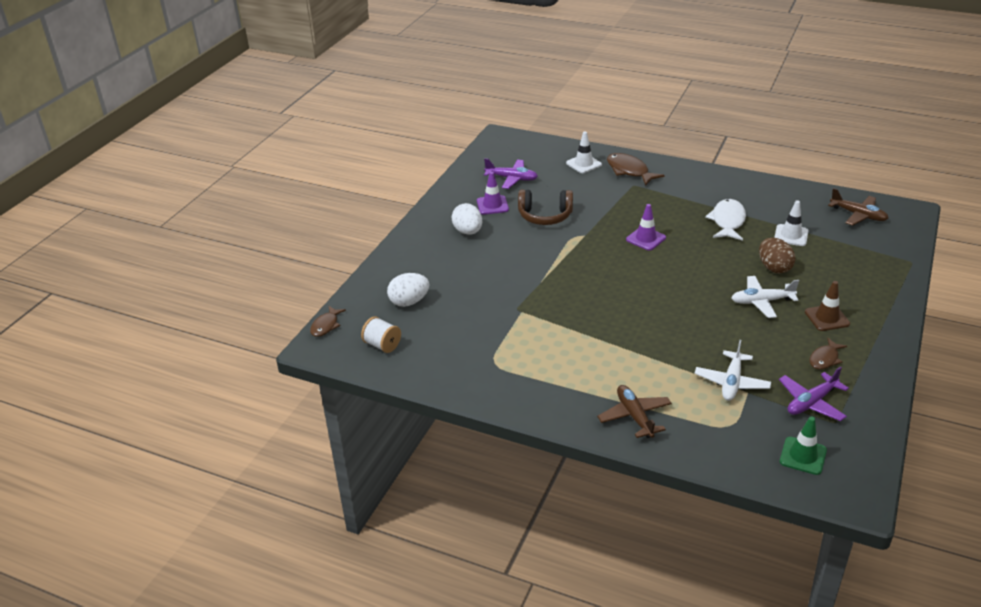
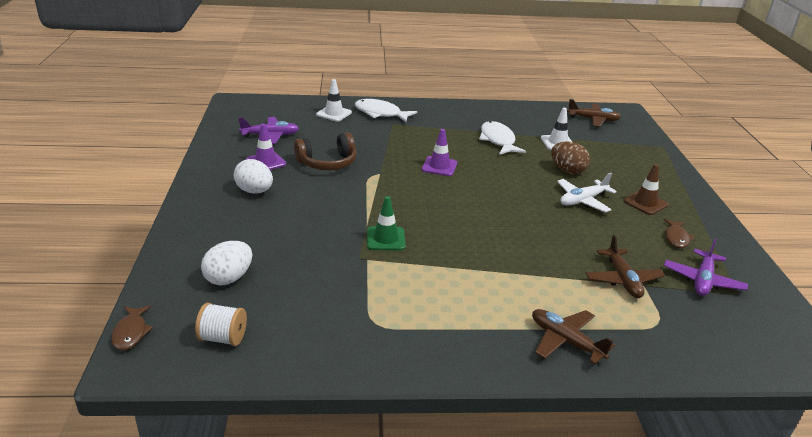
camera: 30 degrees left, 5 degrees down
(629, 171) = (380, 113): brown fish -> white fish
(731, 382) = (622, 280): white plane -> brown plane
(803, 456) = (744, 334): green traffic cone -> green traffic cone (385, 239)

